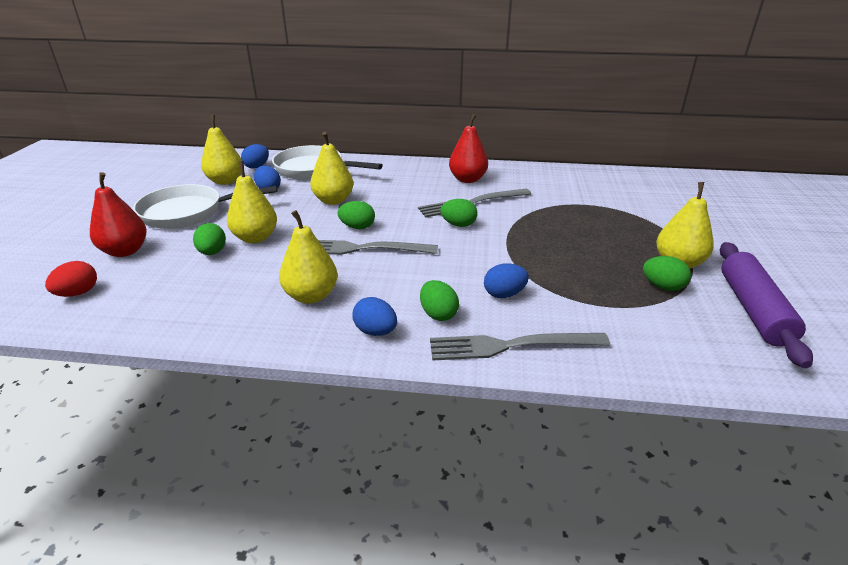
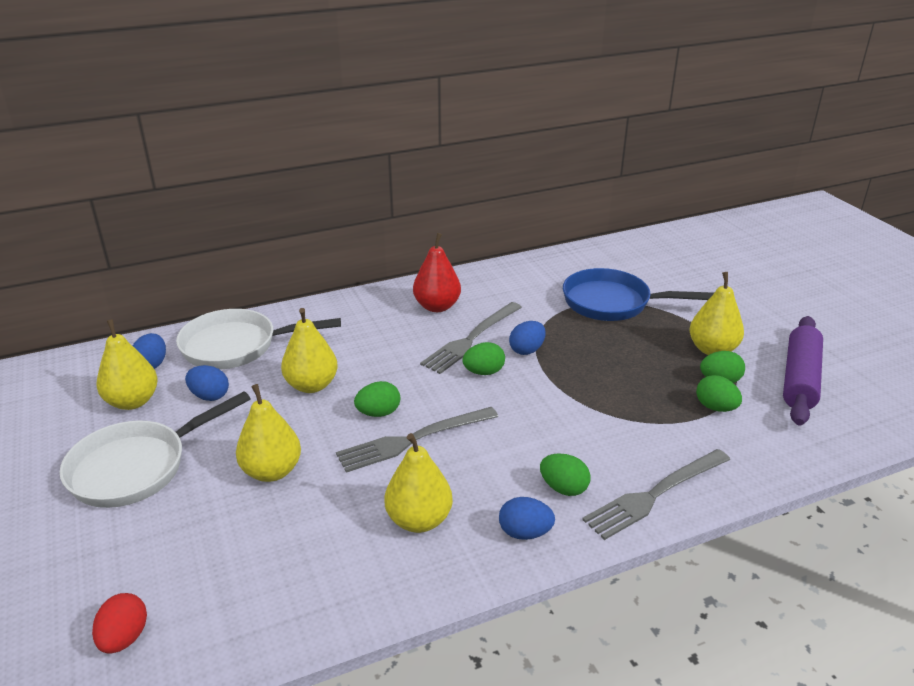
camera: 30 degrees left, 0 degrees up
(125, 251) = (115, 555): red pear -> none
(212, 252) = (239, 511): green egg -> green egg (715, 407)
(504, 294) = (601, 441): blue egg -> blue egg (527, 350)
(614, 210) = (613, 303): none -> blue pan
(753, 309) = (799, 379): purple rolling pin -> purple rolling pin turned 45 degrees clockwise

